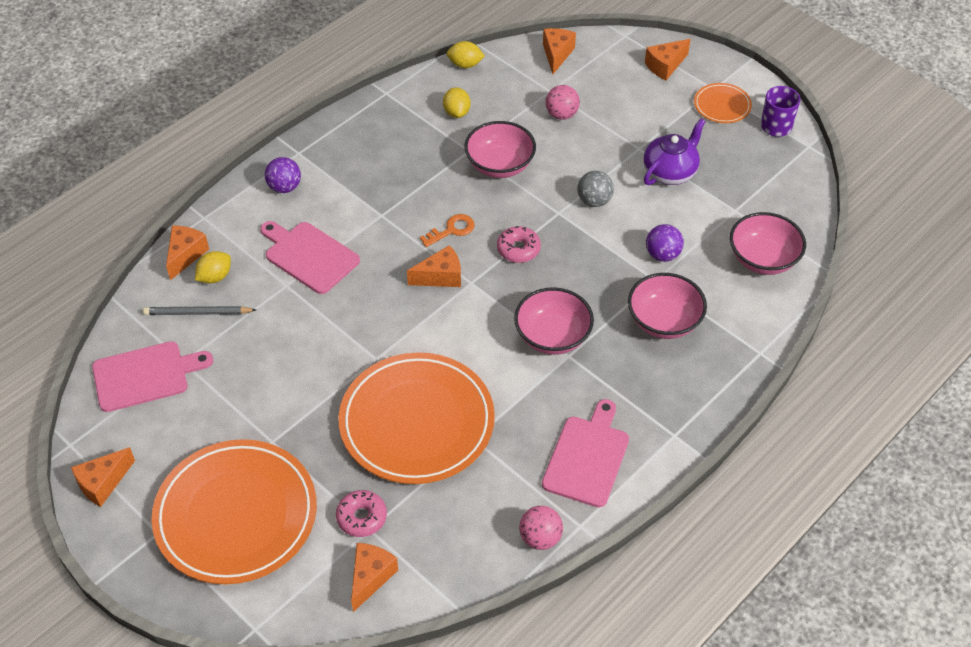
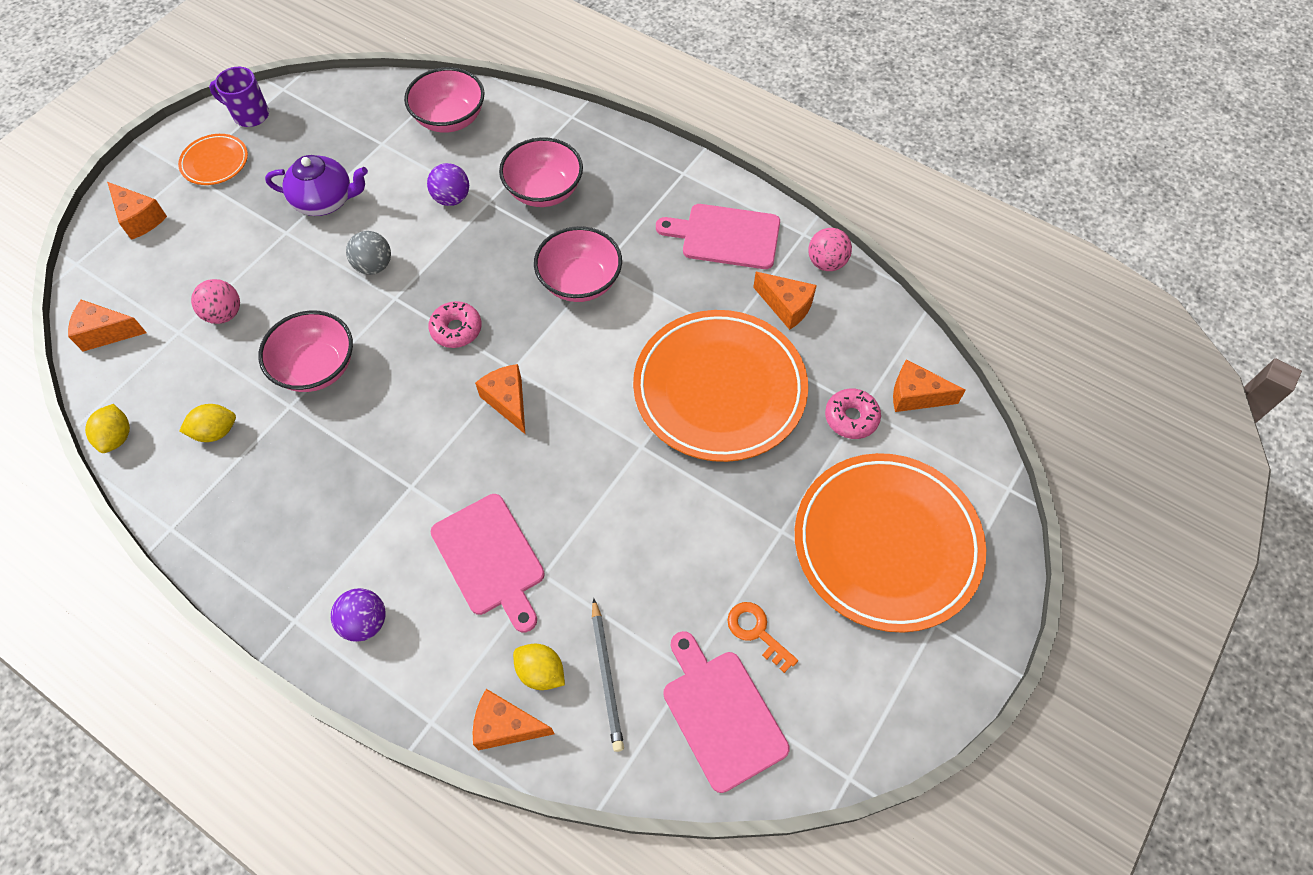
camera: 100 degrees left, 10 degrees up
(103, 483) = (891, 713): orange cheese -> orange cheese (786, 306)
(309, 256) = (490, 558): pink cutting board -> pink cutting board turned 60 degrees counterclockwise
(452, 230) = (431, 402): orange key -> orange key (756, 632)
(670, 172) = (325, 201): purple teapot -> purple teapot turned 150 degrees clockwise

